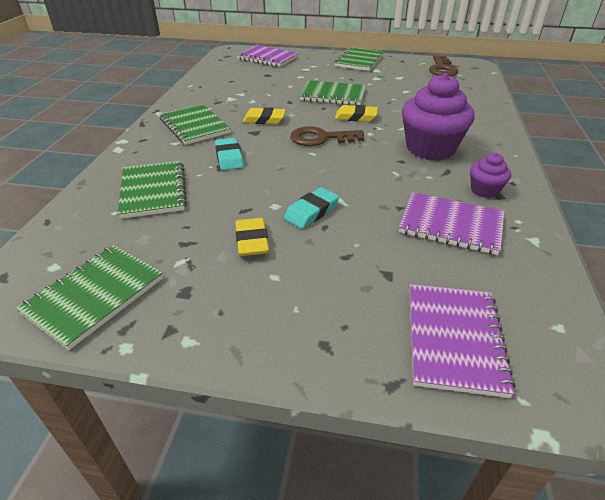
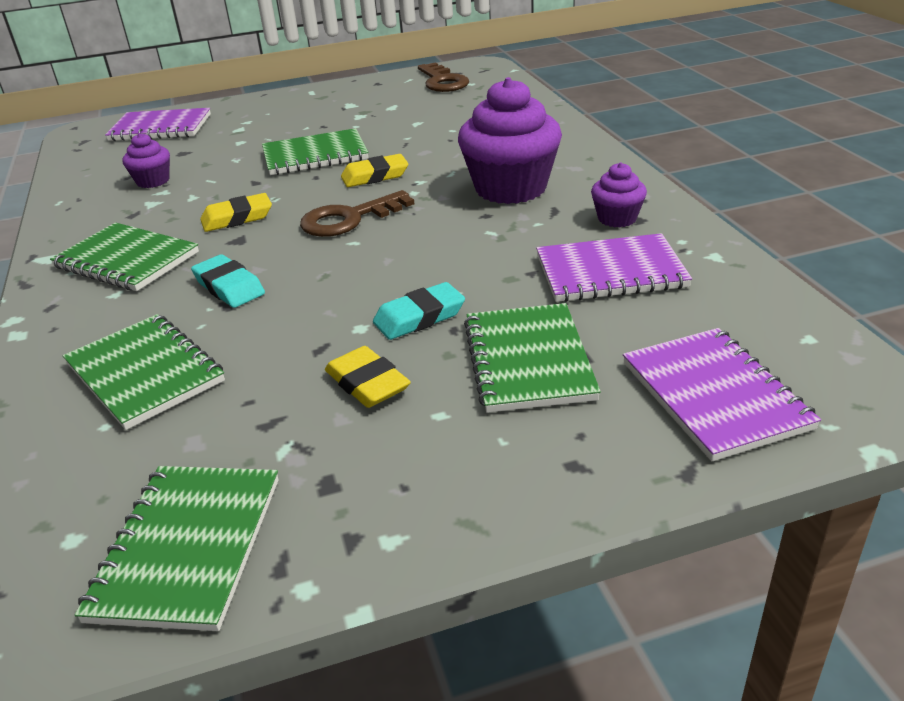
camera: 25 degrees left, 5 degrees down
(241, 86) = (153, 181): none -> purple cupcake
(311, 211) = (419, 317): turquoise eraser -> turquoise eraser turned 45 degrees clockwise
(359, 61) = (313, 98): green notebook -> green notebook (528, 360)

